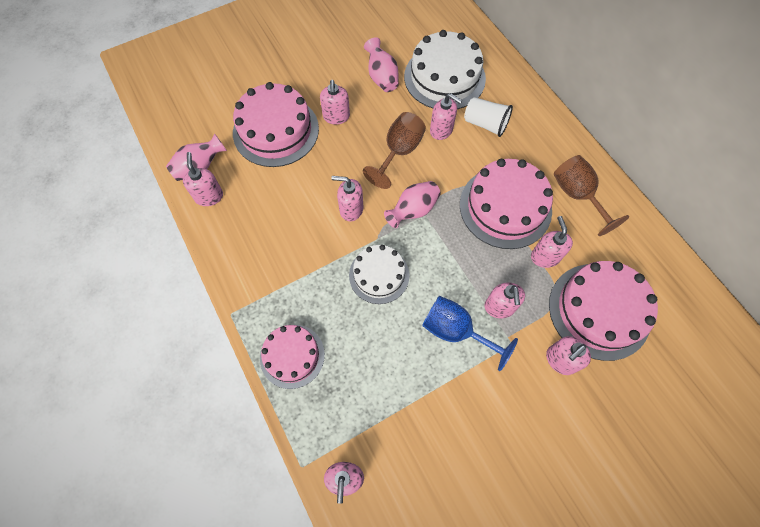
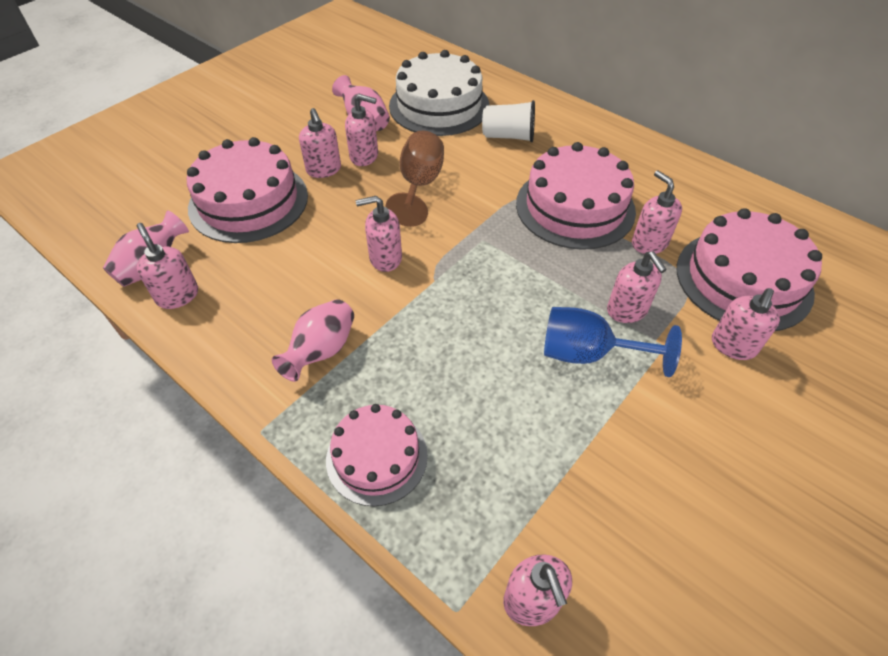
camera: 20 degrees left, 15 degrees down
(379, 275) = (456, 320): white cake -> none
(413, 210) = (466, 239): pink vase -> pink vase (321, 351)
(441, 130) = (460, 153): pink soap dispenser -> pink soap dispenser (364, 156)
(577, 196) = (649, 176): brown goblet -> none

